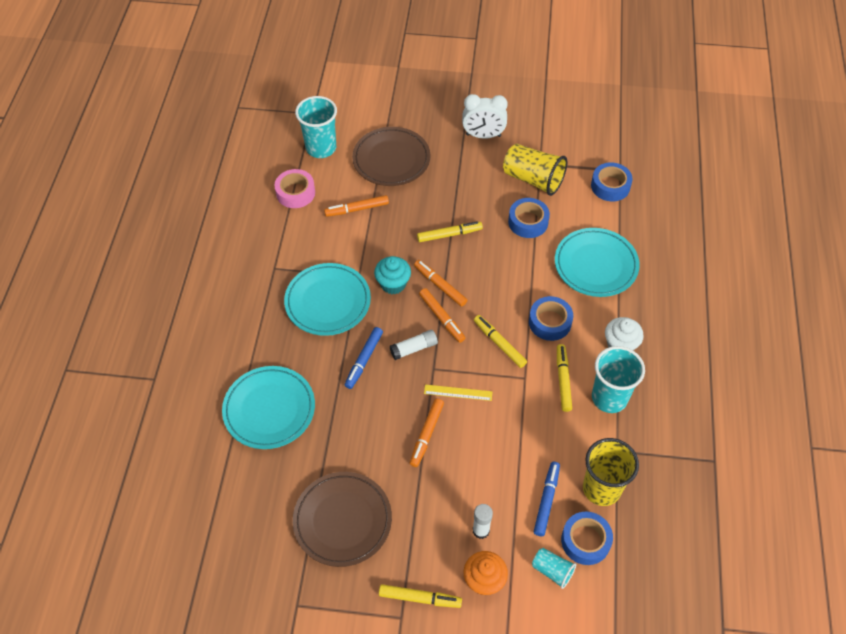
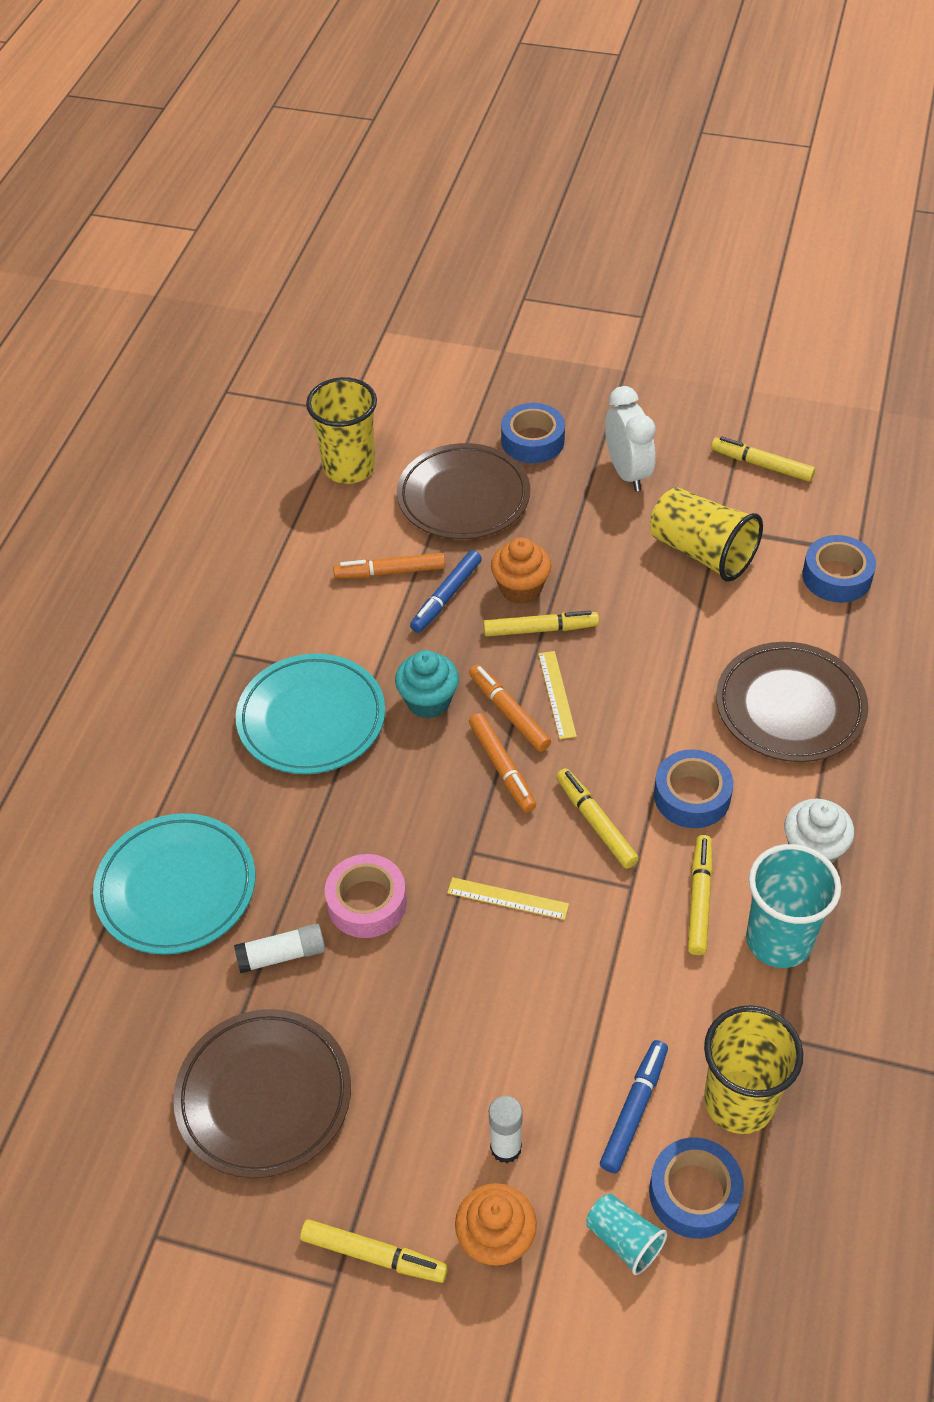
camera: 10 degrees right, 5 degrees down
(295, 193) = (292, 535): pink tape -> pink tape (367, 902)
(321, 148) = (349, 468): turquoise cup -> yellow cup
(364, 360) = (354, 824): blue marker -> blue marker (446, 597)
(414, 348) = (444, 813): white glue stick -> white glue stick (282, 955)
(427, 434) = (439, 965): orange marker -> none
(434, 211) = (520, 588): none -> orange cupcake
(465, 272) = (557, 694): none -> yellow ruler
(483, 135) = (627, 472): white clock -> white clock turned 120 degrees counterclockwise
(528, 222) = (681, 622): blue tape -> blue tape (532, 441)
(558, 123) = (761, 465): none -> yellow marker
(595, 265) = (790, 707): turquoise plate -> brown plate

